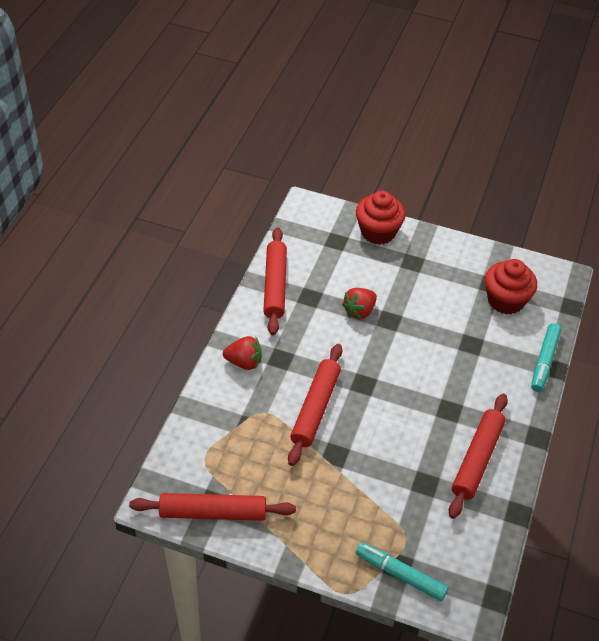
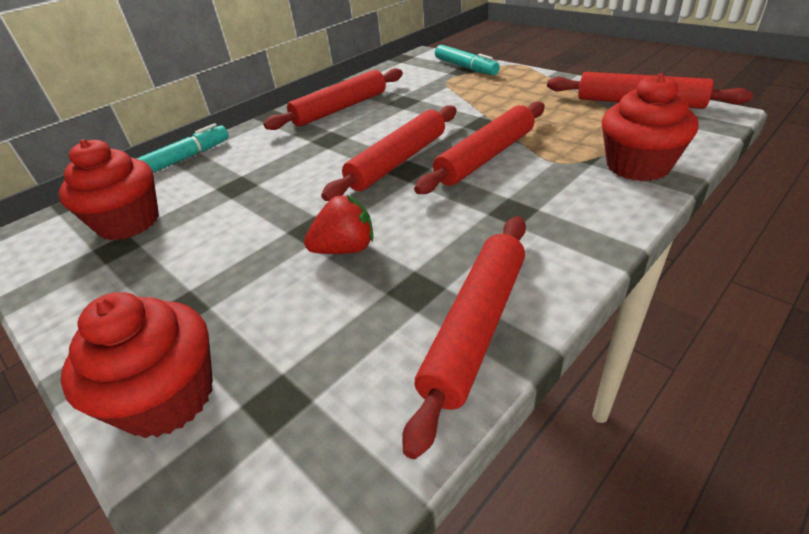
camera: 150 degrees left, 10 degrees down
(212, 417) = (638, 166): none -> red cupcake
(244, 362) = (577, 215): red strawberry -> none
(376, 391) = (398, 161): none -> red rolling pin

